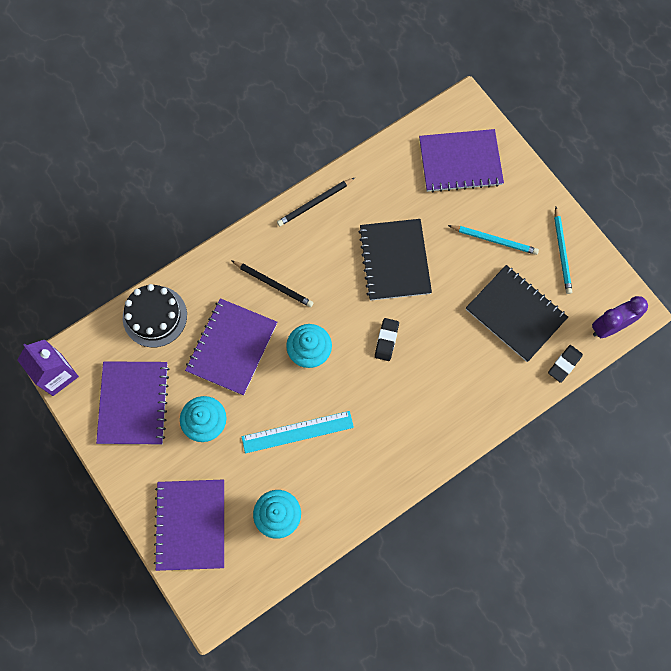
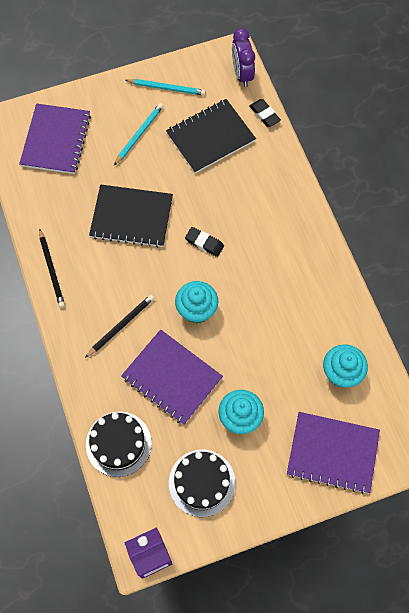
camera: 75 degrees left, 5 degrees down
(134, 403) = (202, 483): purple notebook -> black cake
(297, 432) = (268, 338): turquoise ruler -> none

